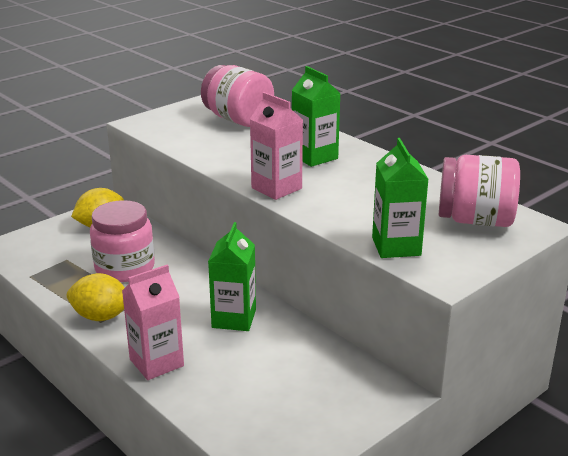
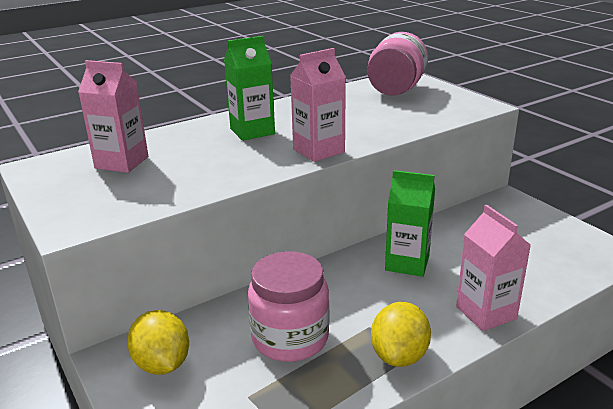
camera: 80 degrees left, 0 degrees up
(238, 120) = (122, 162): pink jar -> pink carton
(396, 246) = (438, 115): green carton -> none

